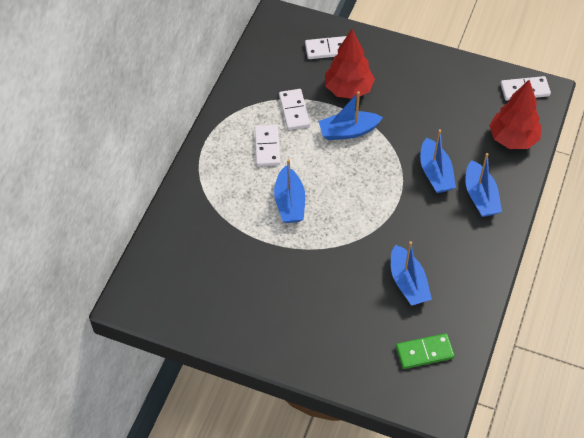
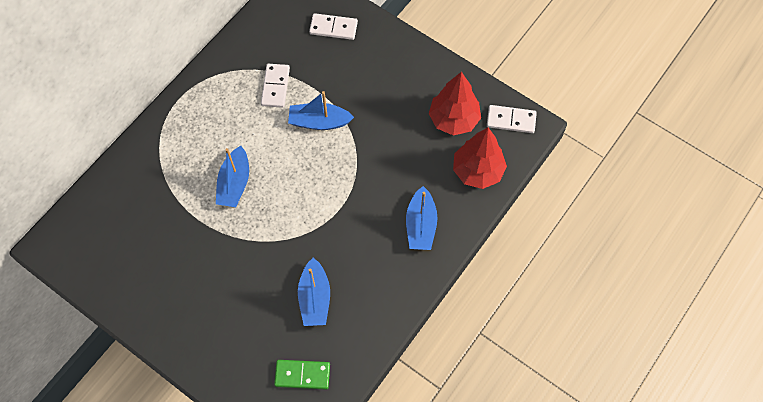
camera: 15 degrees right, 10 degrees up
(267, 147) = (235, 119): white domino -> none
(348, 90) = (336, 77): red tree -> red tree (453, 120)
(435, 173) = (386, 188): blue boat -> none

